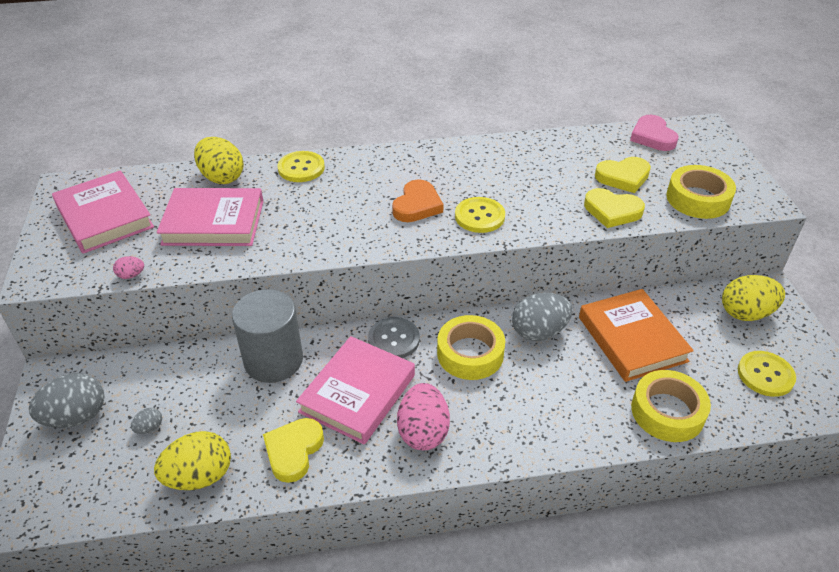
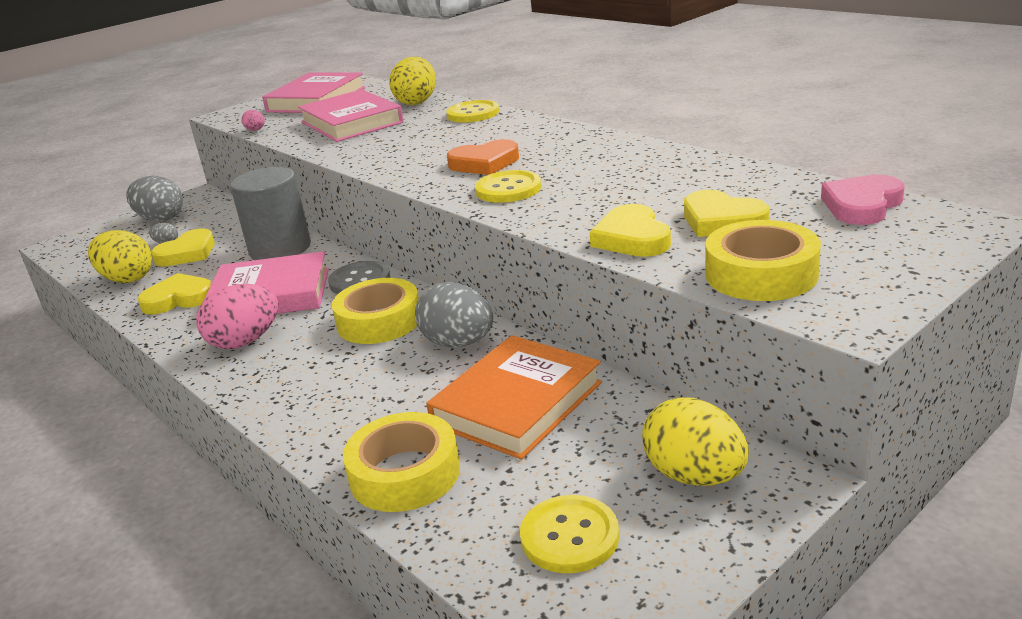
camera: 60 degrees right, 15 degrees down
(197, 419) = (187, 253): none -> yellow heart

